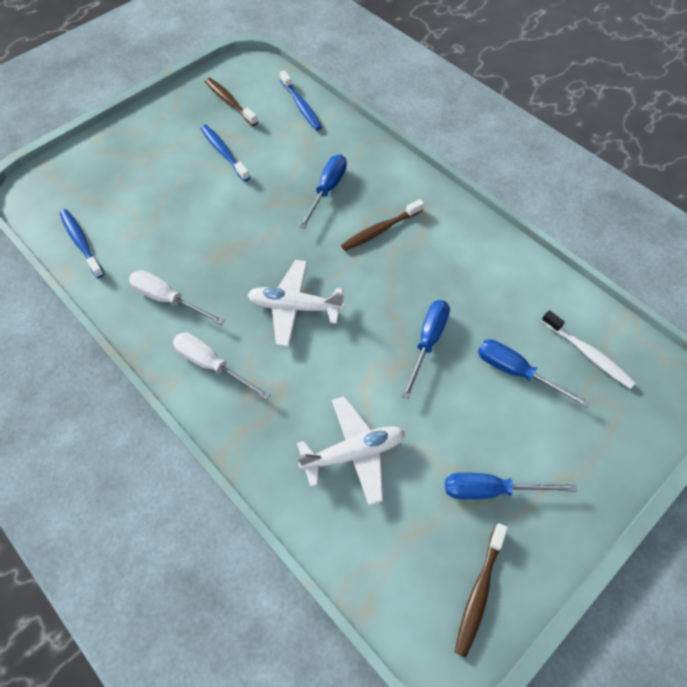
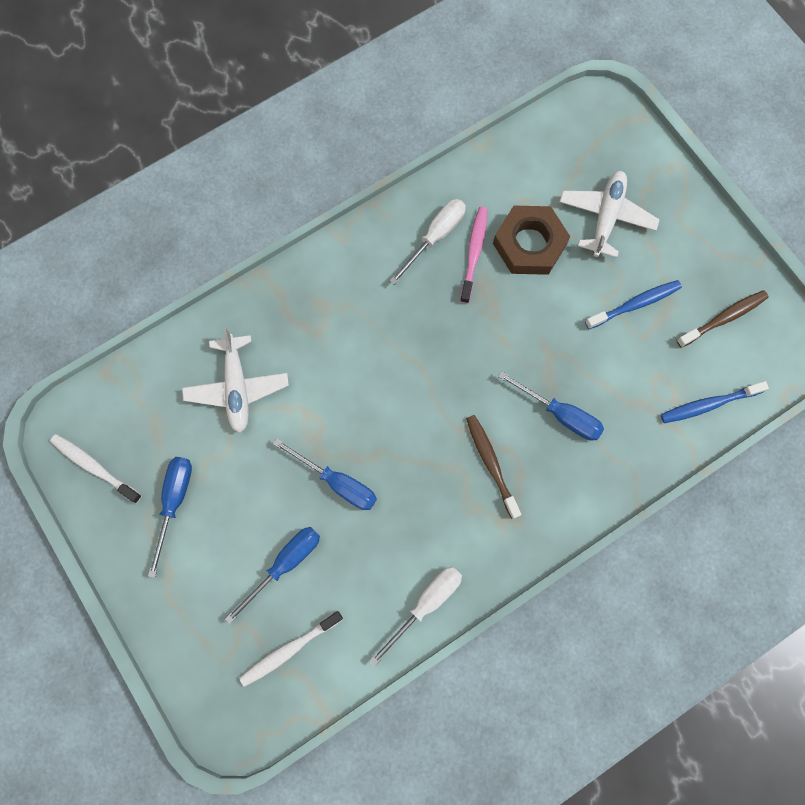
camera: 100 degrees right, 15 degrees up
(81, 243) = (520, 157): blue toothbrush -> none
(172, 226) = (529, 244): none -> brown nut
(184, 266) = (474, 253): none -> pink toothbrush
(212, 365) = (353, 273): white screwdriver -> white screwdriver (425, 604)
(295, 307) = (404, 356): white plane -> white plane (606, 217)
(479, 591) = (95, 467): brown toothbrush -> white toothbrush

